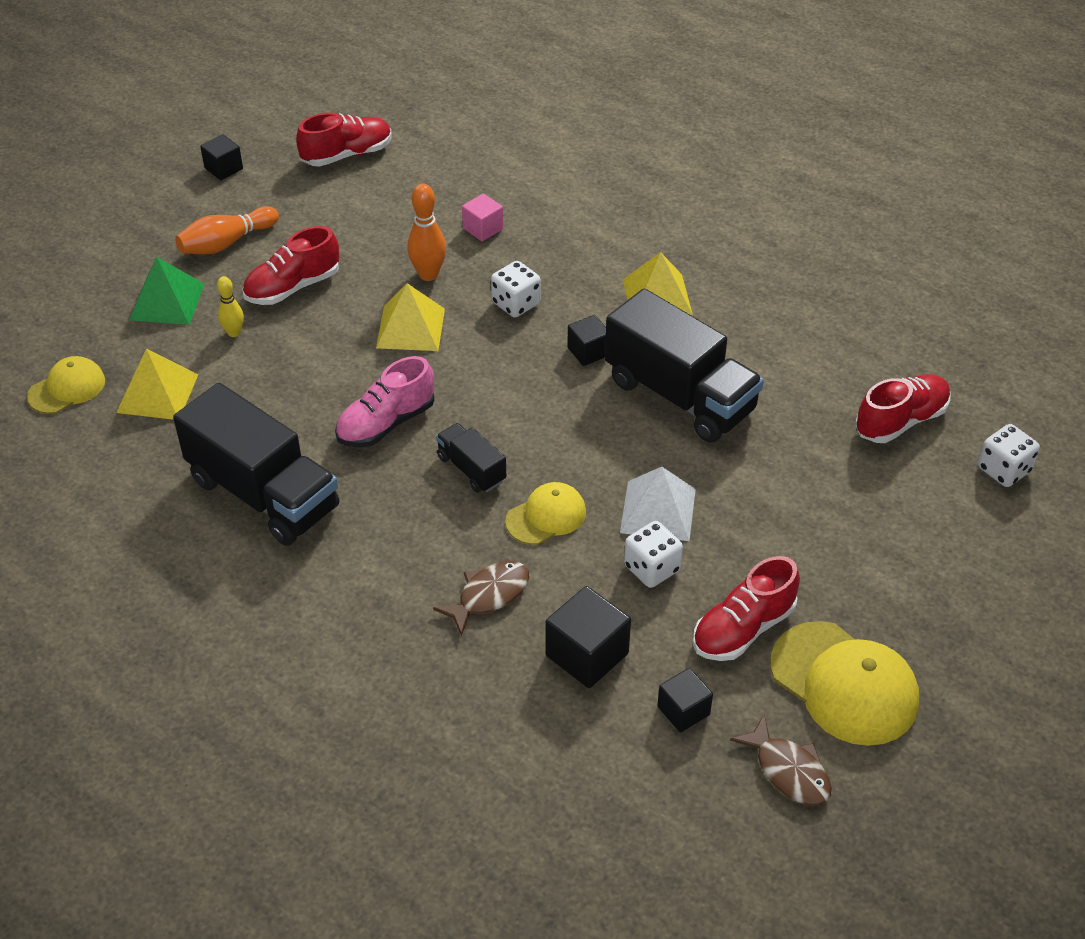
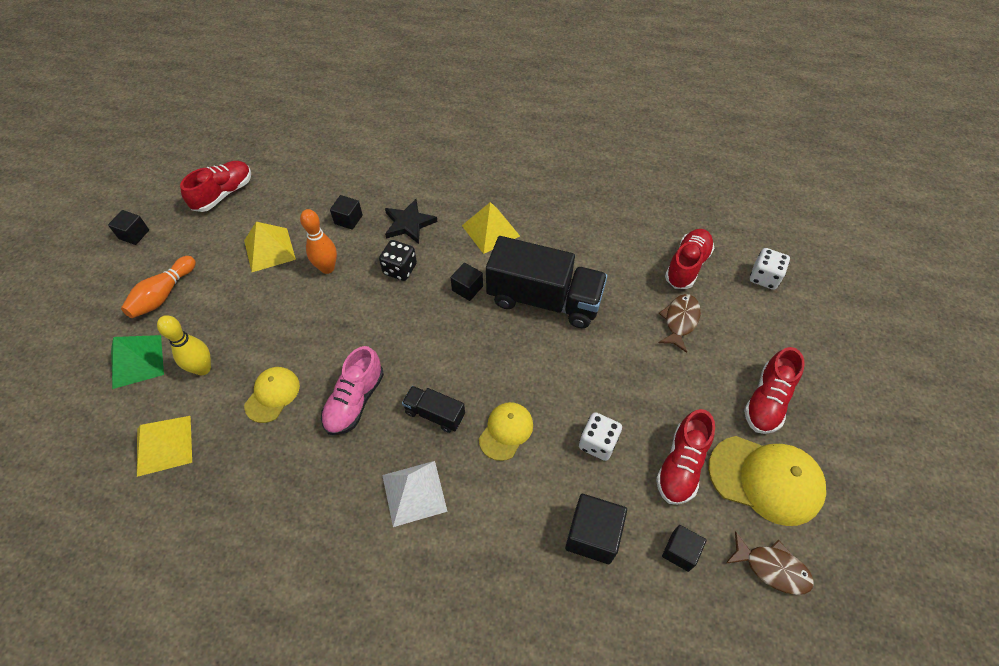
camera: 25 degrees left, 10 degrees up
(67, 388) = (85, 471): yellow cap -> yellow cap (272, 395)
(234, 333) = (203, 368): yellow bowling pin -> yellow bowling pin, size x1.58
(263, 494) = (290, 501): black truck -> none
(293, 287) = (231, 313): red shoe -> red shoe (767, 400)
(410, 328) = (335, 315): yellow pyramid -> yellow pyramid (269, 249)
(483, 229) = (348, 219): pink cube -> black cube
(489, 595) = (500, 516): brown fish -> brown fish (680, 321)
(516, 304) = (400, 269): white dice -> black dice
(556, 256) = (409, 223): none -> black star
(658, 510) = (577, 394): white pyramid -> white pyramid (414, 493)

